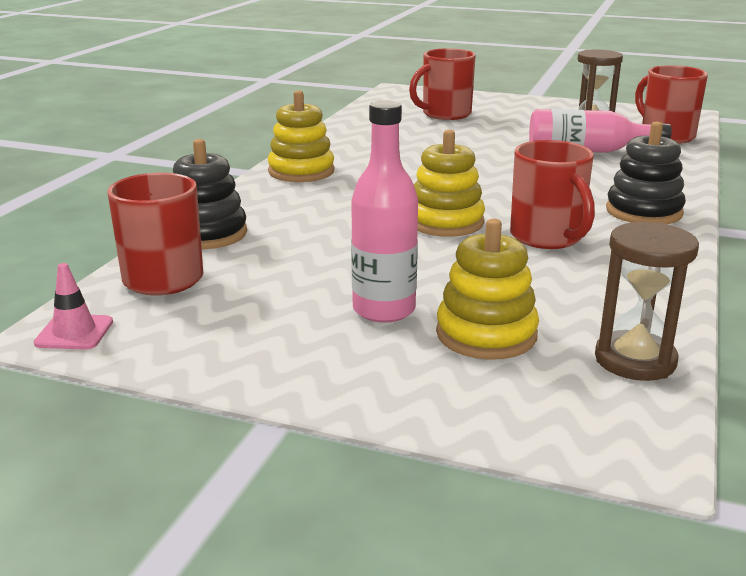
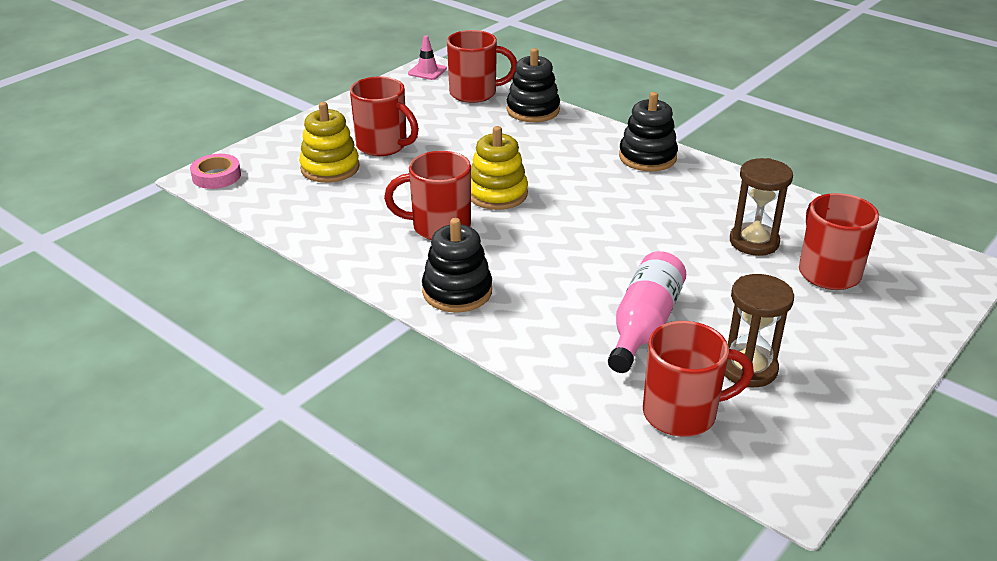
camera: 110 degrees right, 10 degrees up
(301, 171) = (647, 157): yellow stacking toy -> black stacking toy
(384, 310) = (383, 146): pink bottle -> red mug
(619, 434) = (216, 176): none -> pink tape
(635, 360) = (264, 202): brown hourglass -> brown hourglass (754, 242)

